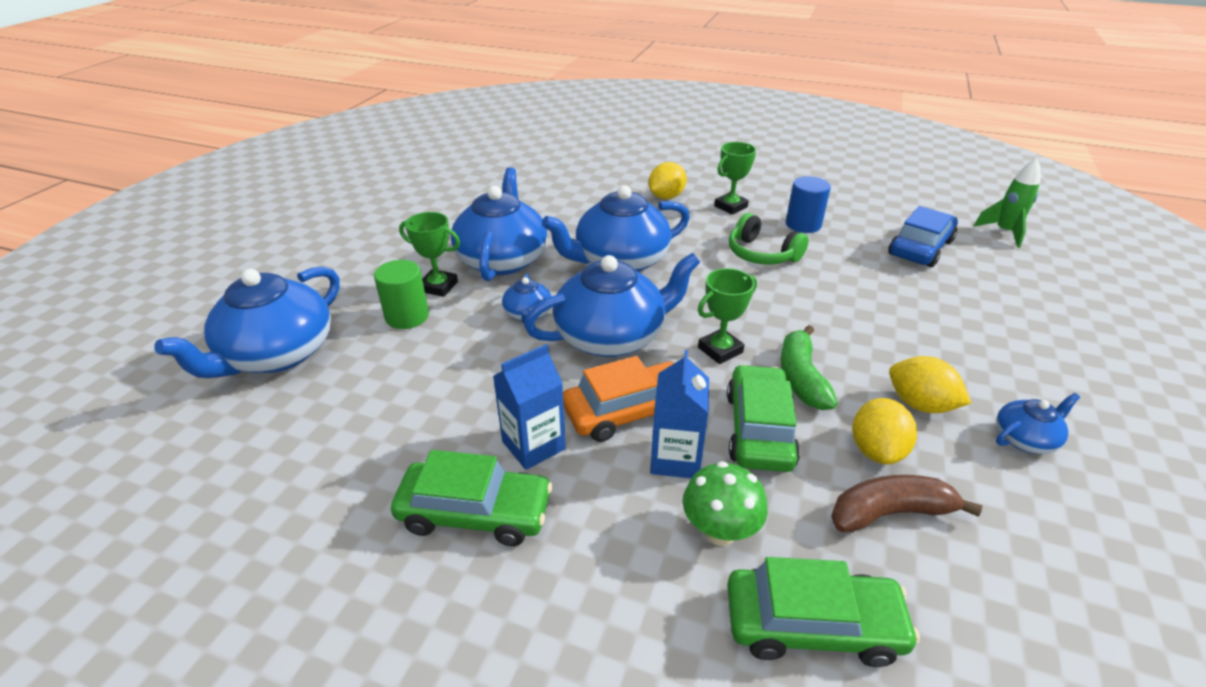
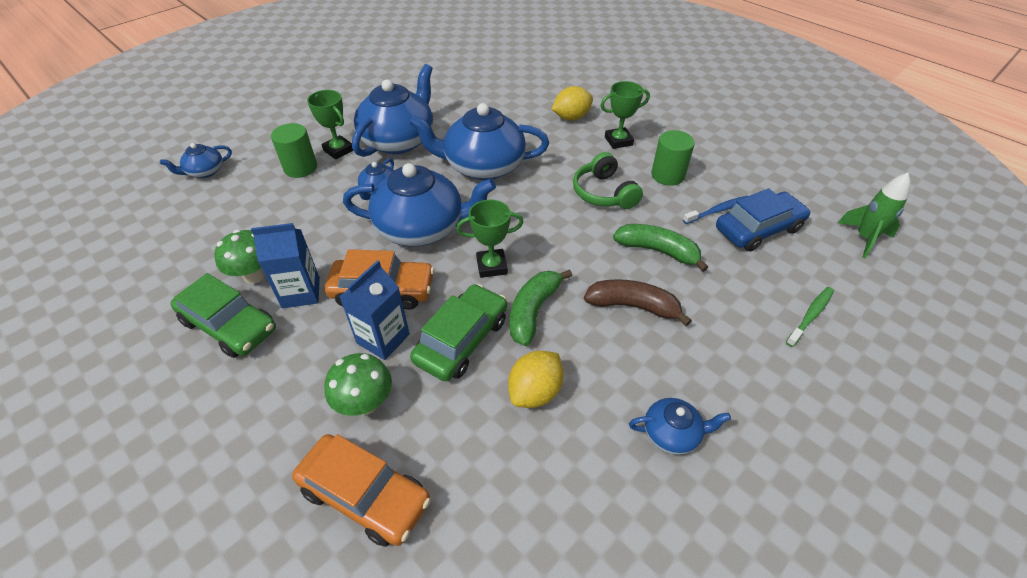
camera: 25 degrees right, 10 degrees up
(277, 354) = (205, 172): blue teapot -> blue teapot, size x0.47
(456, 446) = (254, 275): none -> green mushroom
(803, 224) = (667, 175): blue cylinder -> green cylinder
(812, 625) = (365, 495): green car -> orange car
(858, 289) = (658, 251): none -> green banana
(873, 242) = (717, 210): none -> blue toothbrush
(890, 512) = (497, 443): brown banana -> brown banana (633, 306)
(919, 404) = (609, 369): yellow lemon -> none
(1027, 304) = (810, 316): none -> green toothbrush

